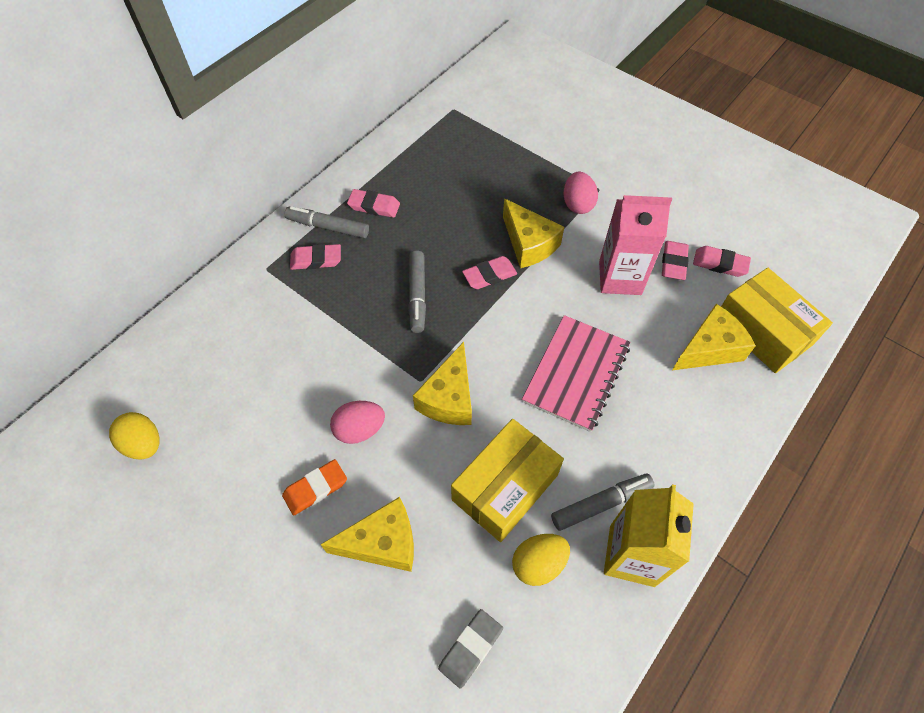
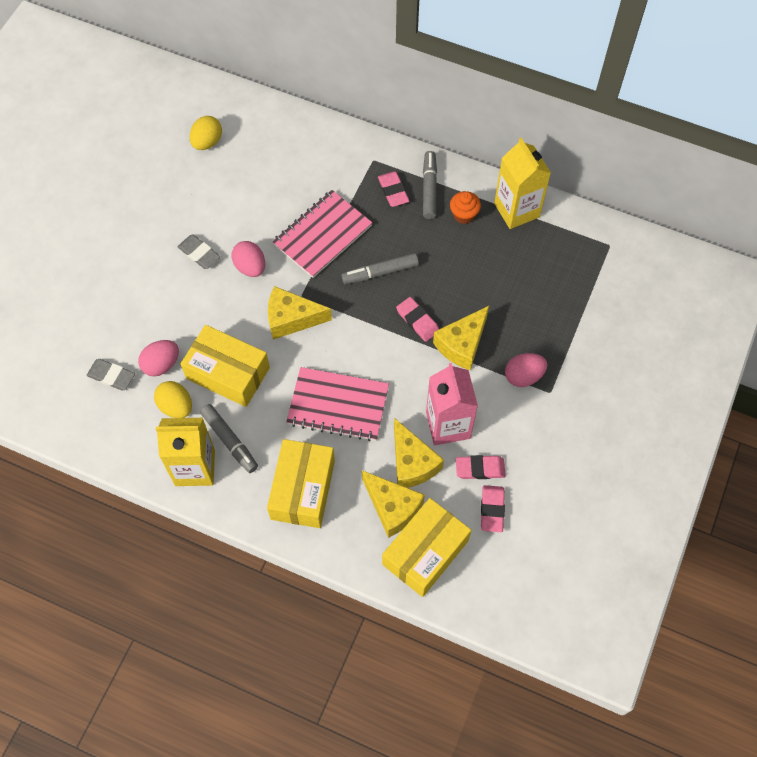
camera: 75 degrees right, 5 degrees up
(315, 489) = (199, 253): orange eraser -> grey eraser
(346, 341) = (322, 235): none -> pink notebook
(374, 206) = (464, 215): pink eraser -> orange cupcake
(382, 543) = (170, 305): yellow cheese -> yellow cheese (412, 463)
(386, 164) = (516, 210): none -> yellow carton
(470, 572) = (161, 364): none -> pink egg
(677, 433) = (303, 489): none -> yellow box

